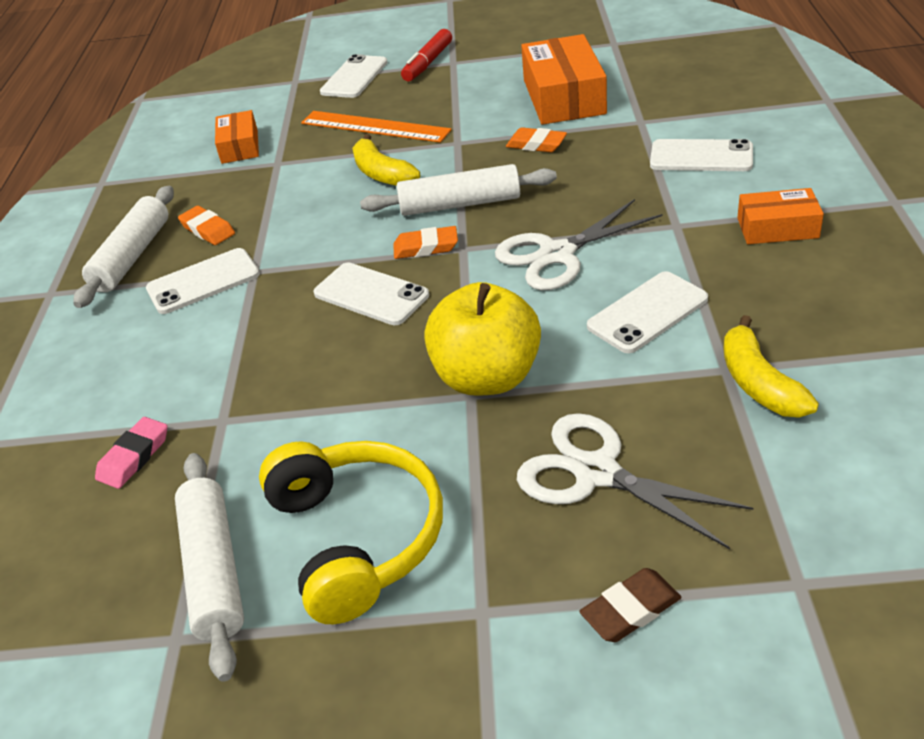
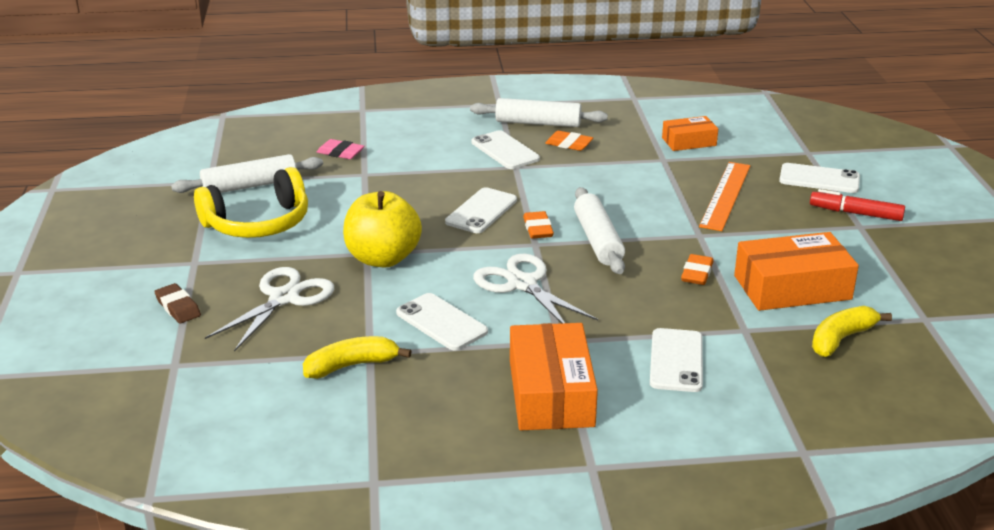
camera: 80 degrees right, 10 degrees down
(207, 229) = (569, 144): orange eraser -> orange eraser turned 75 degrees clockwise
(382, 173) = (646, 204): yellow banana -> yellow banana (841, 339)
(777, 228) = (551, 393): orange box -> orange box, size x1.74

